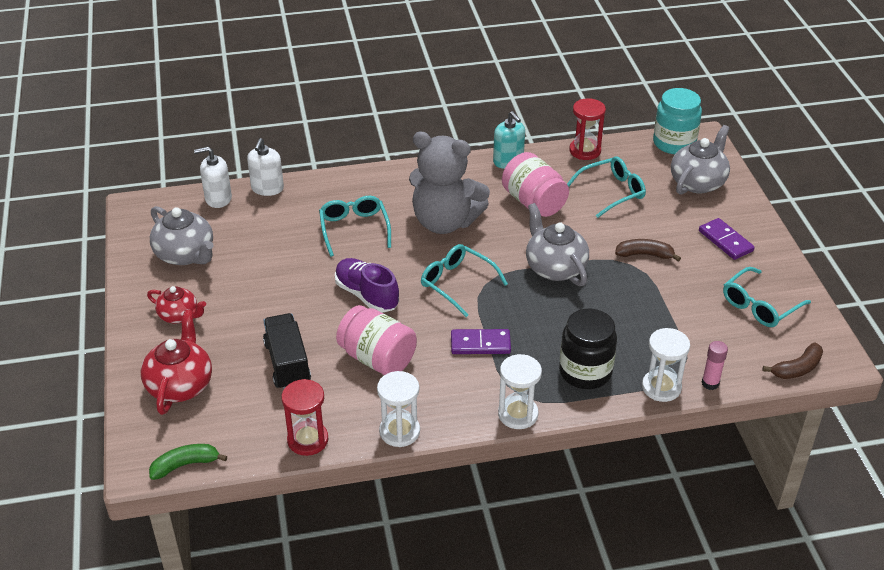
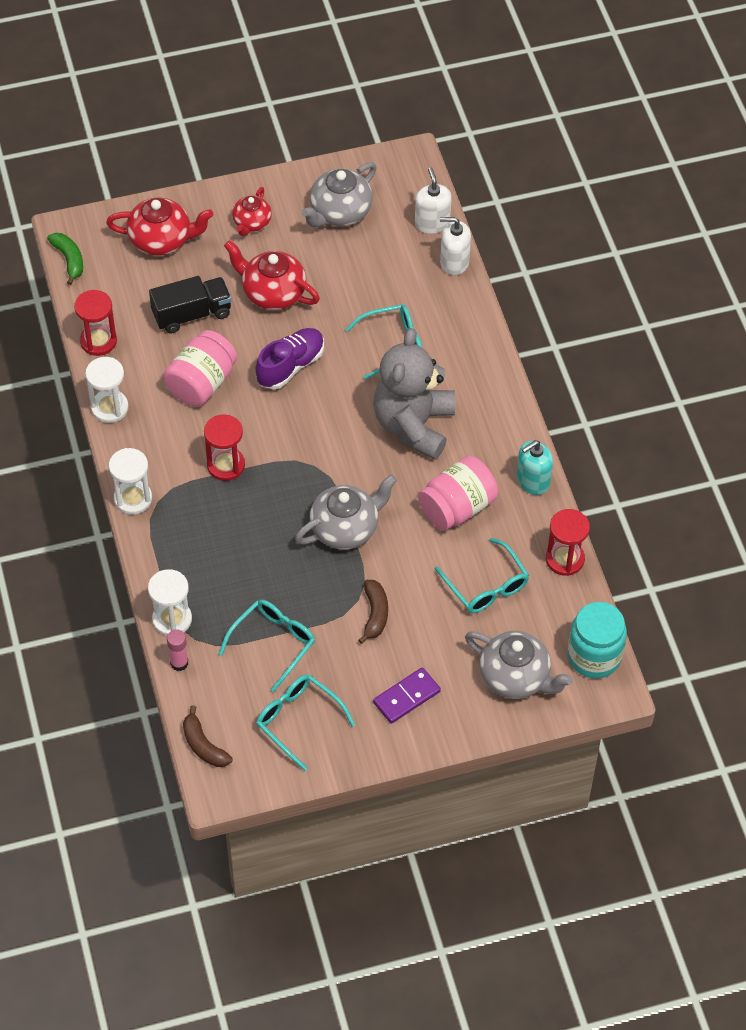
camera: 85 degrees right, 15 degrees up
(274, 304) = (273, 293): none -> red teapot
(457, 283) = (313, 441): turquoise glasses -> turquoise glasses (273, 643)
(480, 344) = (226, 465): purple domino -> red hourglass
(585, 372) = (191, 554): black jar -> none

